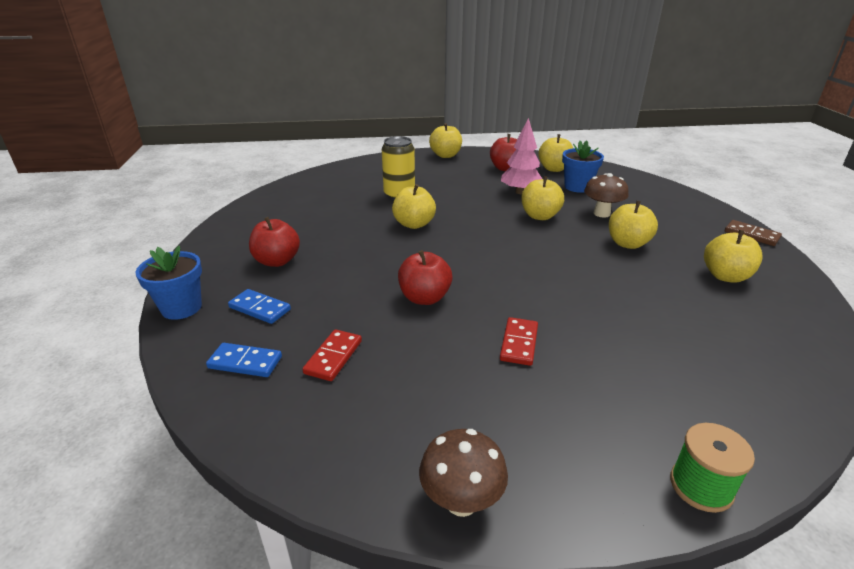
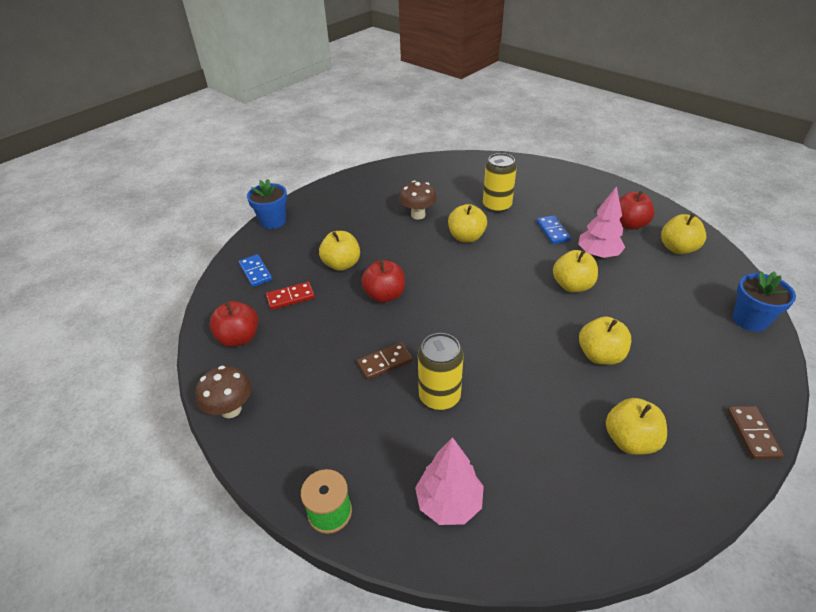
camera: 50 degrees right, 10 degrees up
(260, 308) = (301, 245): blue domino -> blue domino (553, 231)
(277, 261) = (350, 218): red apple -> red apple (239, 338)
(445, 155) = (598, 185): yellow apple -> yellow apple (341, 264)
(519, 343) = (385, 362): red domino -> brown domino
(577, 187) = (663, 279): blue flower pot -> blue flower pot (749, 320)
(599, 335) = (439, 396): none -> yellow can
(601, 213) = (633, 316): brown mushroom -> brown mushroom (418, 215)
(737, 394) = (449, 503): none -> pink tree

